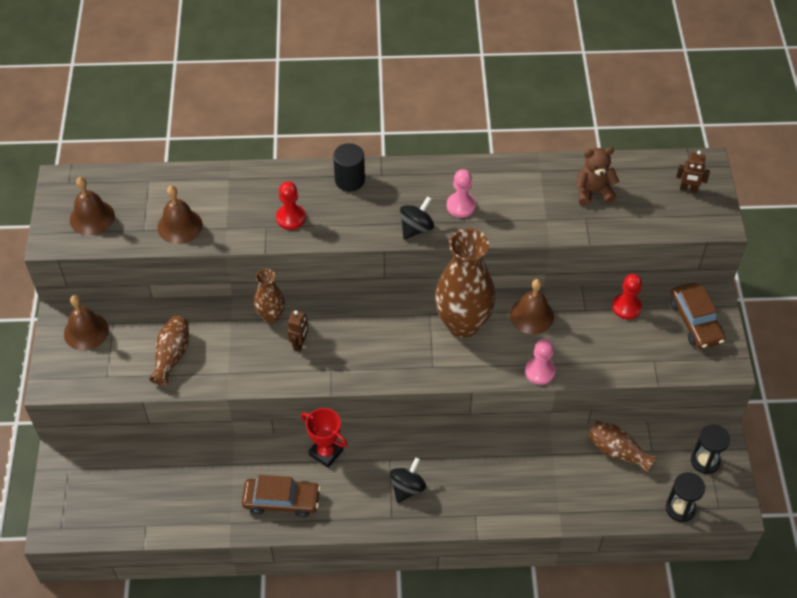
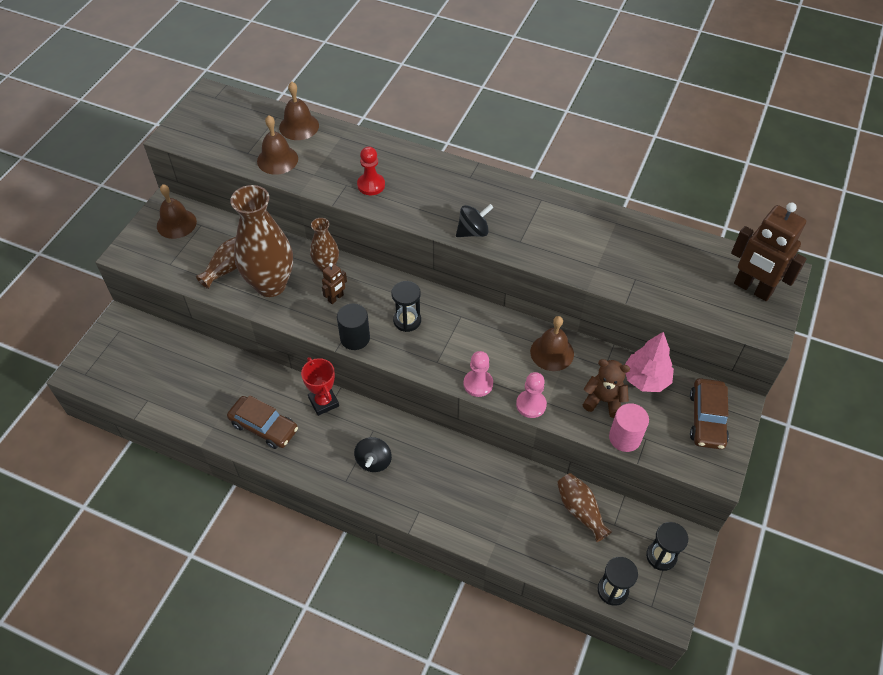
camera: 25 degrees right, 0 degrees up
(92, 217) = (214, 129): brown bell -> brown bell (299, 126)
(349, 180) = (440, 172): black cylinder -> black cylinder (355, 338)
(381, 338) = (407, 320): none -> black hourglass
(407, 488) = (373, 461): black spinning top -> black spinning top turned 135 degrees clockwise
(461, 206) = (524, 227): pink pawn -> pink pawn (478, 384)
(463, 324) = (485, 335): brown vase -> brown vase (270, 285)
(593, 192) = (656, 258): brown teddy bear -> brown teddy bear (603, 400)
(626, 307) = (646, 379): red pawn -> pink tree
(636, 367) = (625, 438): none -> pink cylinder
(688, 189) = (752, 289): brown robot -> brown robot, size x2.06

